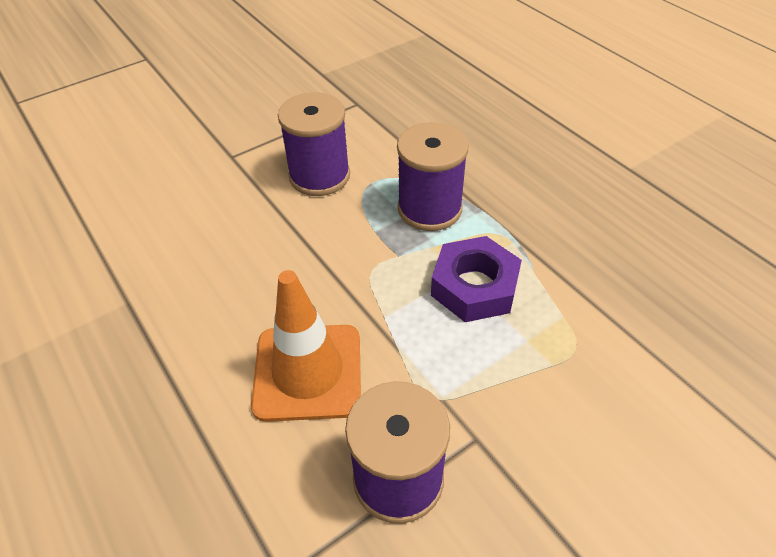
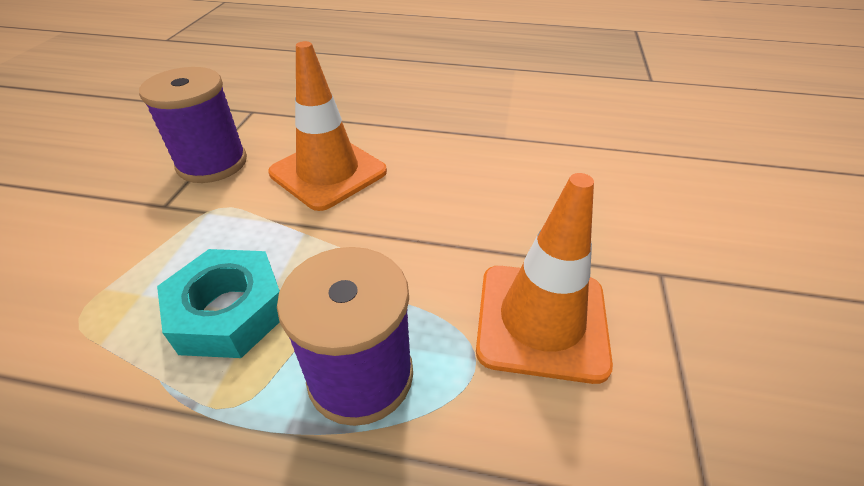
camera: 135 degrees right, 5 degrees down
(319, 176) = (541, 321): purple spool -> orange traffic cone
(474, 286) = (229, 312): purple nut -> turquoise nut

